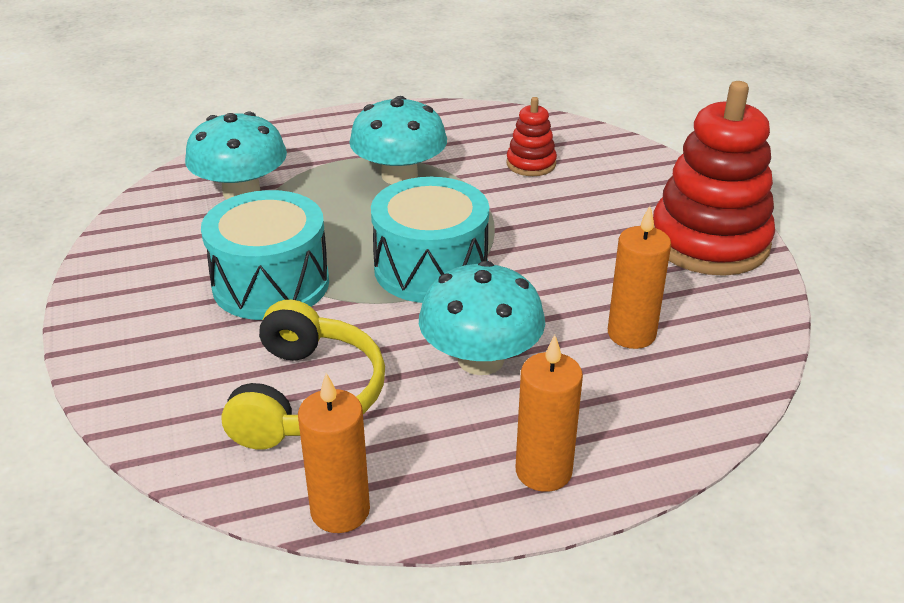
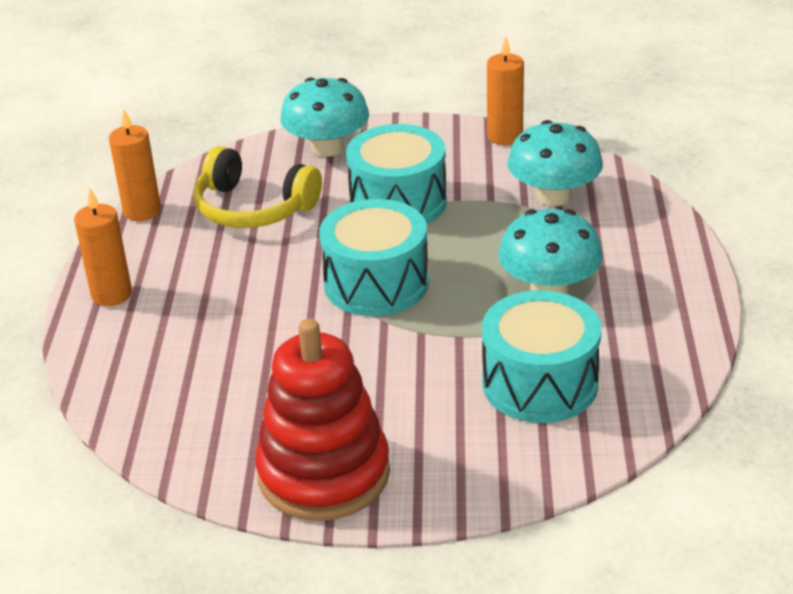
camera: 110 degrees right, 0 degrees up
(480, 359) = (241, 289): turquoise mushroom -> turquoise mushroom (327, 147)
(531, 164) = (540, 383): red stacking toy -> turquoise drum
(631, 334) = (219, 375): orange candle -> orange candle (505, 136)

